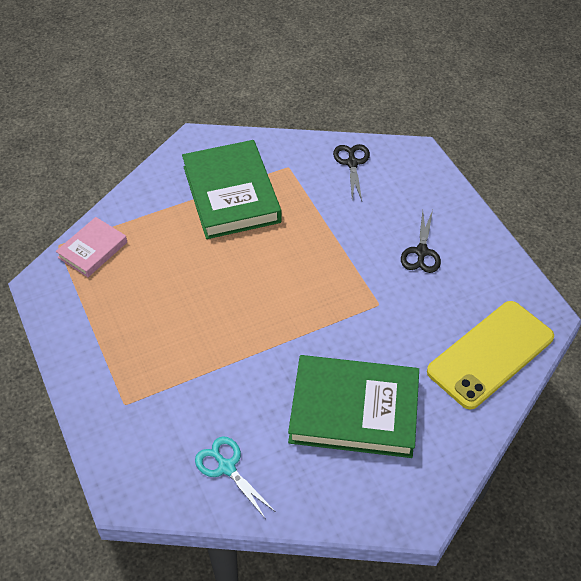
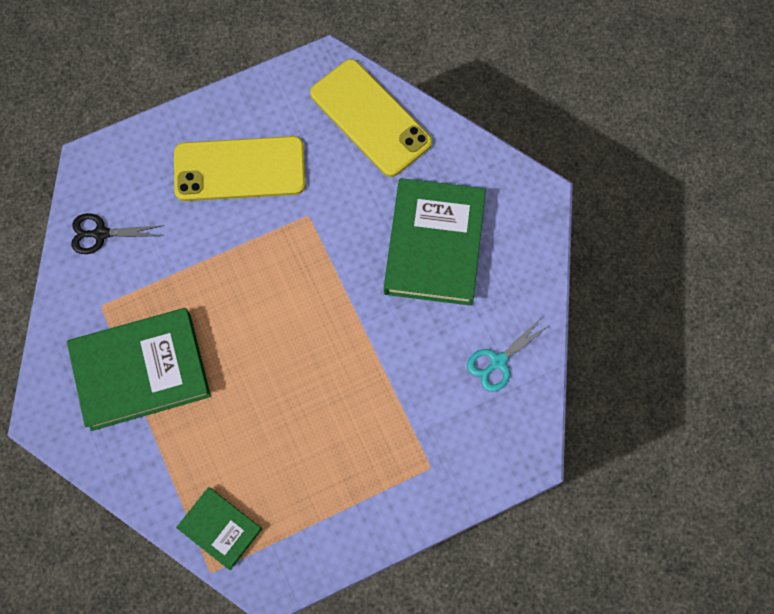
camera: 90 degrees left, 20 degrees up
(92, 250) = (220, 528): pink book -> green book
(421, 252) = (240, 169): black scissors -> yellow phone

